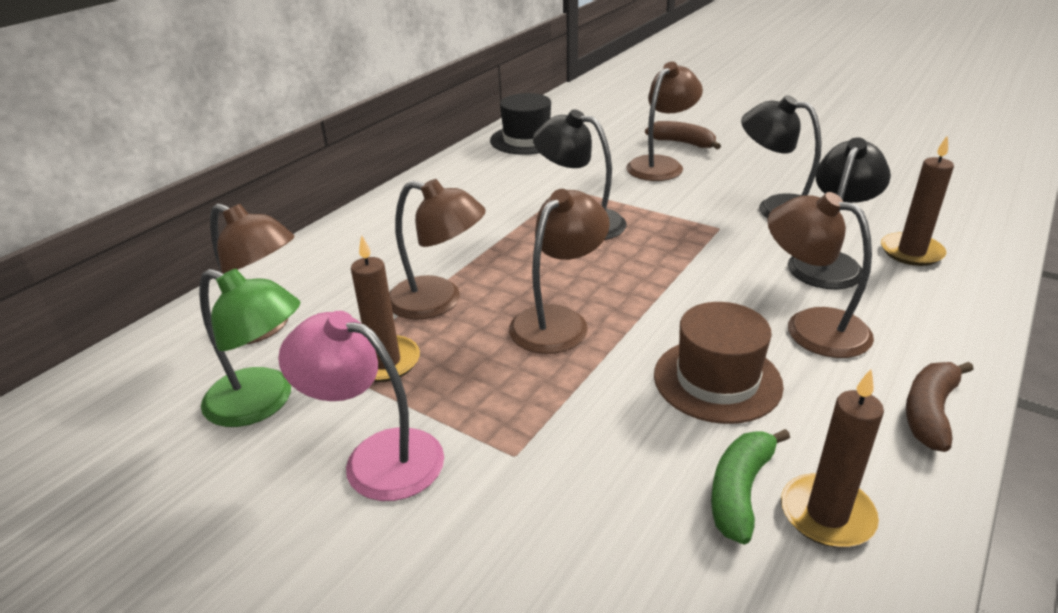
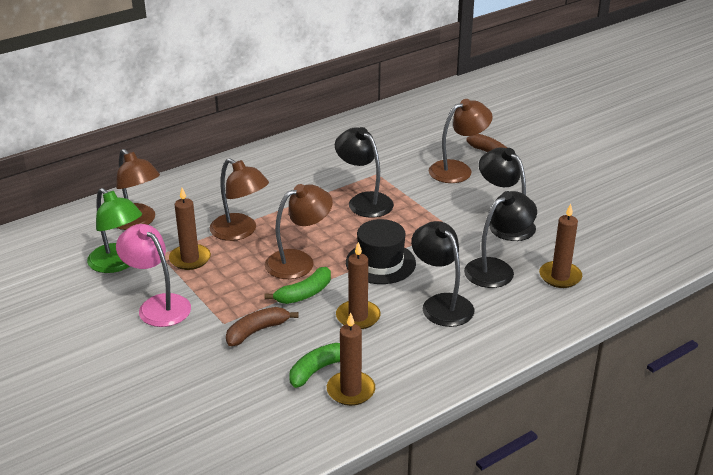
camera: 20 degrees right, 0 degrees up
(527, 139) = (381, 125): black hat -> black hat (380, 263)
(606, 367) = (304, 294): none -> green banana
(717, 380) = (358, 317): brown hat -> brown candle
(811, 327) = (441, 304): brown lamp -> black lamp
(930, 412) = (456, 364): brown banana -> brown banana (257, 331)

